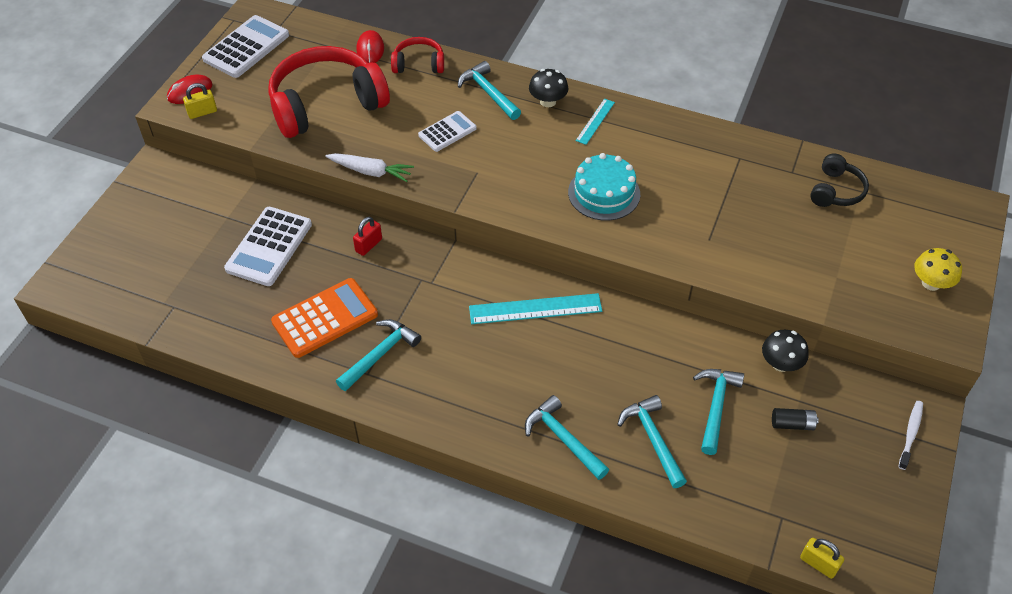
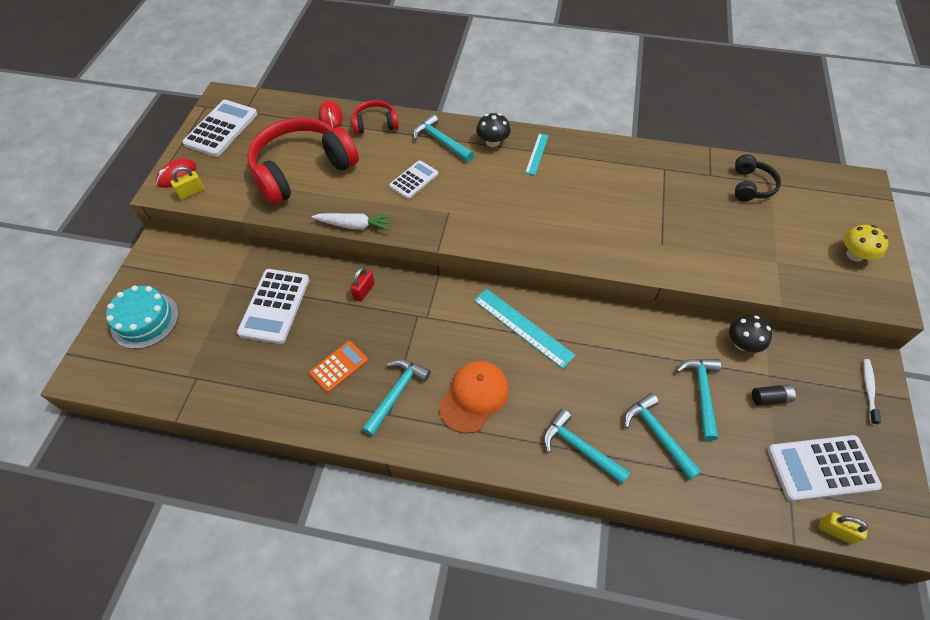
camera: 10 degrees left, 5 degrees up
(325, 318) = (339, 366): orange calculator -> orange calculator, size x0.61
(462, 371) = (474, 397): none -> orange cap
(535, 309) = (523, 327): turquoise ruler -> turquoise ruler turned 60 degrees clockwise
(604, 193) = (562, 215): turquoise cake -> turquoise cake (145, 320)
(826, 502) = (822, 468): none -> white calculator

